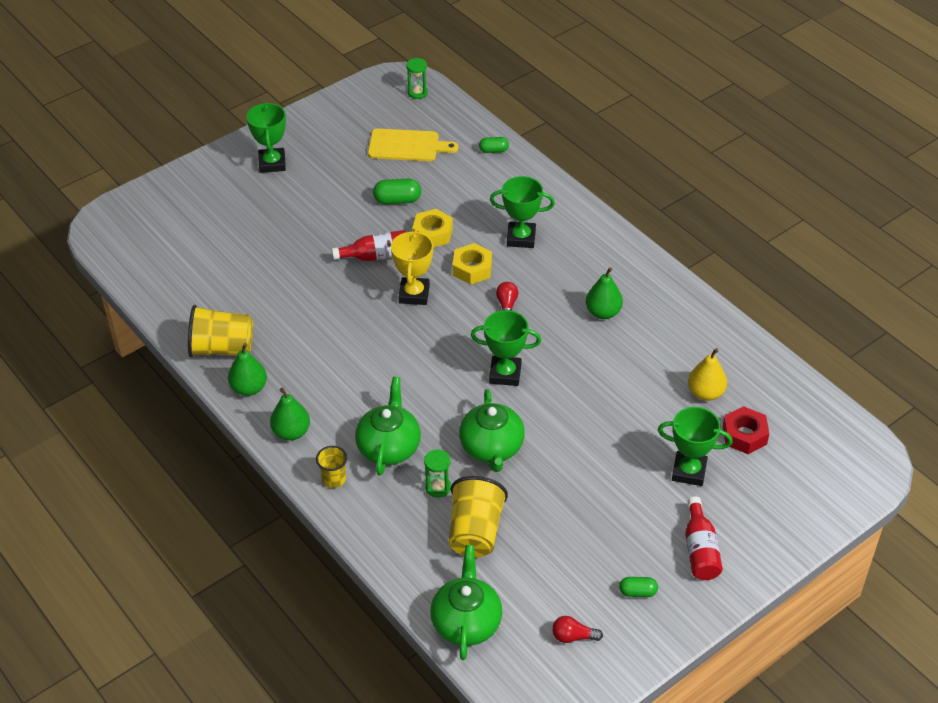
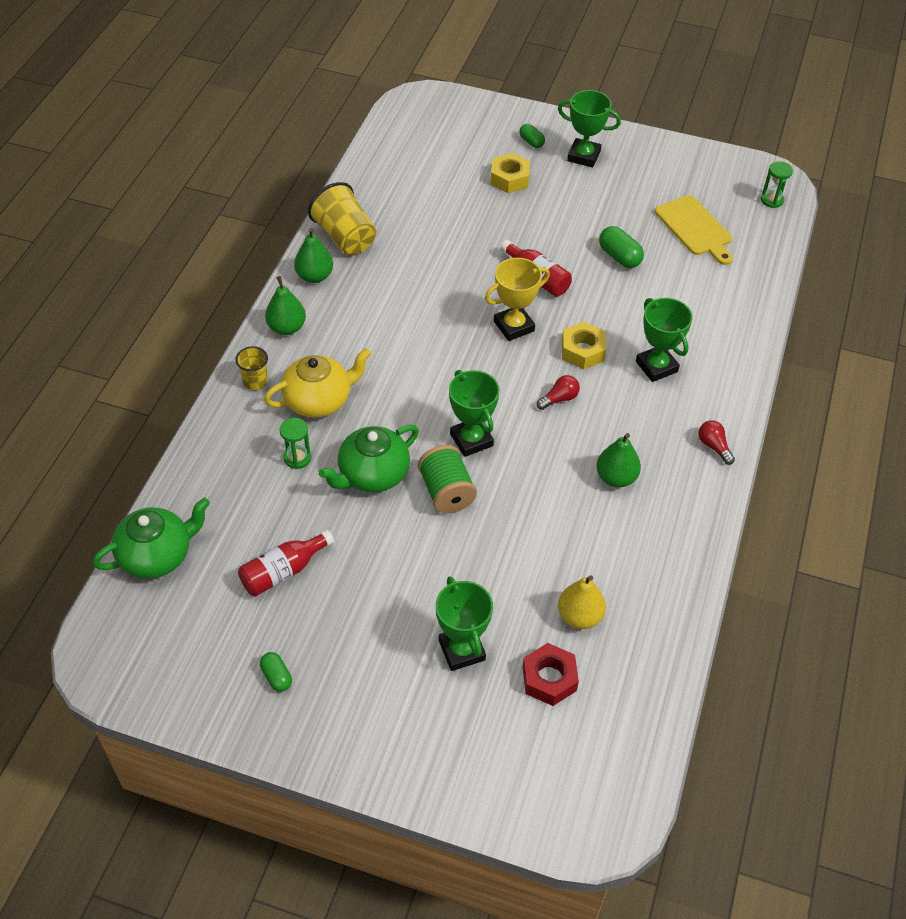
camera: 55 degrees right, 5 degrees up
(272, 163) = (583, 156): green trophy -> green trophy turned 60 degrees clockwise
(389, 447) = (319, 400): green teapot -> yellow teapot
(432, 233) = (601, 301): yellow nut -> yellow nut (509, 178)
(475, 532) = (264, 511): yellow cup -> none
(493, 150) = (753, 290): green capsule -> green capsule (531, 142)
(542, 412) = (446, 492): none -> green spool
(573, 636) = (190, 647): red light bulb -> red light bulb (714, 446)
(700, 550) = (365, 708): red bottle -> red bottle (283, 571)

